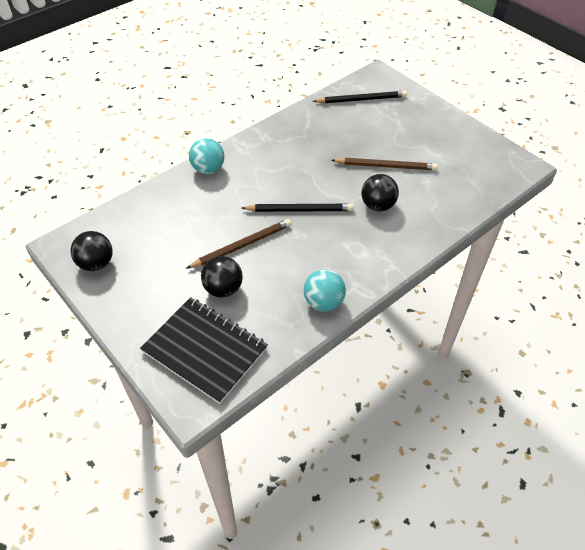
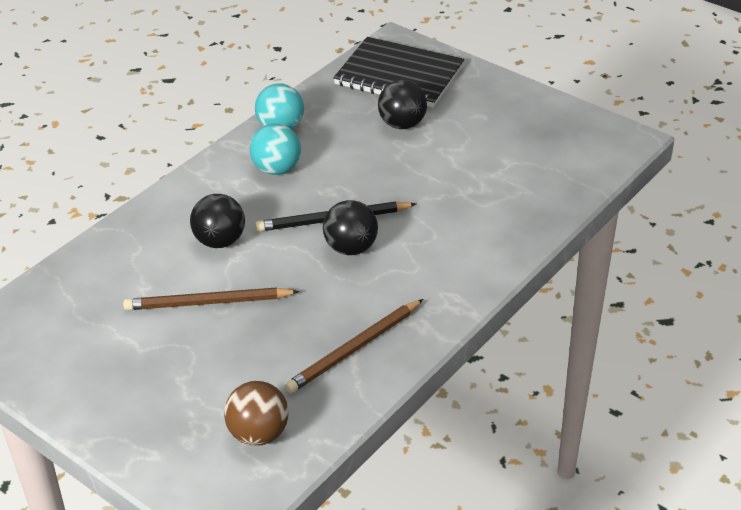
camera: 170 degrees right, 10 degrees down
(96, 263) = (568, 127): black ball -> black ball (351, 248)
(208, 169) = (491, 257): turquoise ball -> turquoise ball (277, 169)
(242, 245) = (397, 168): brown pencil -> brown pencil (354, 349)
(361, 99) = (258, 434): black pencil -> brown ball

